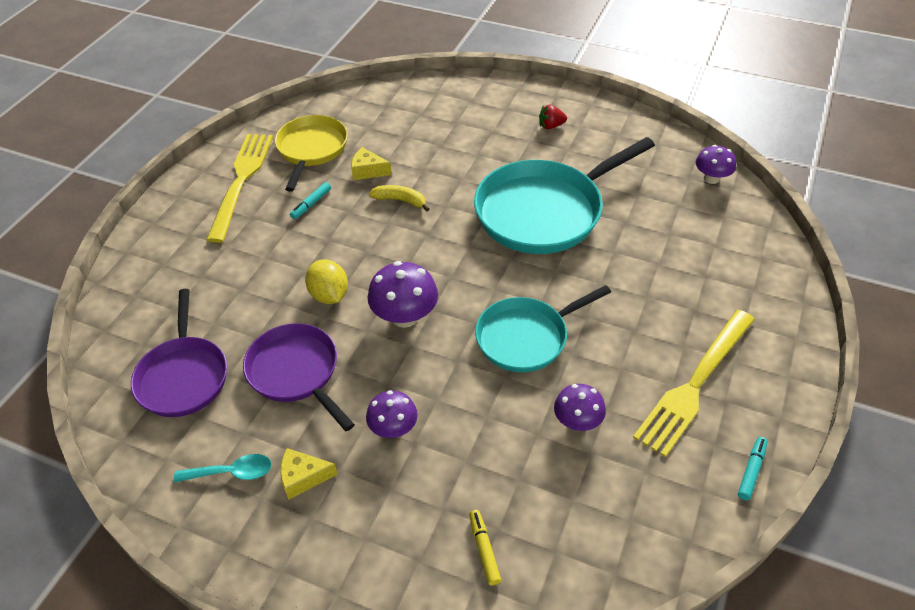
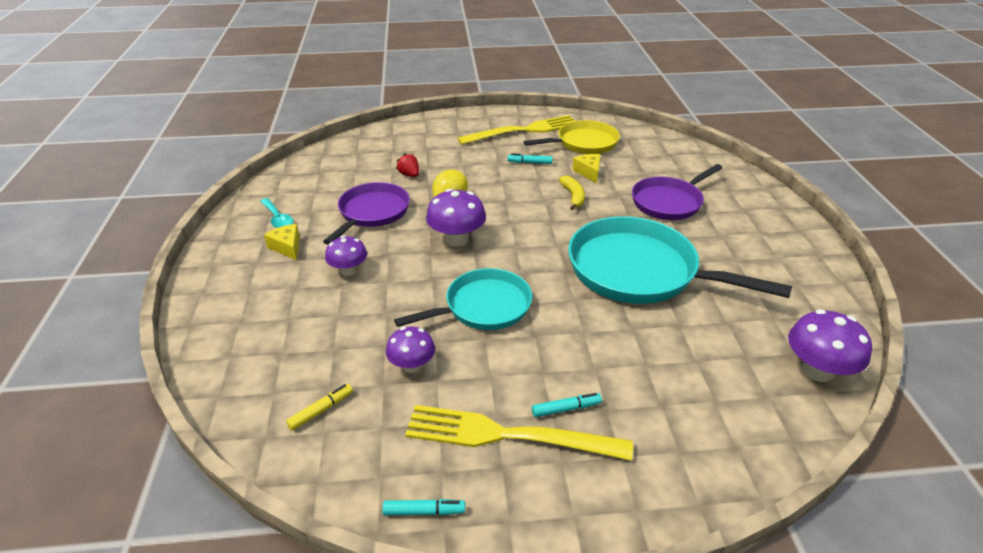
camera: 60 degrees right, 10 degrees down
(183, 376) = (342, 174): purple pan -> purple pan (669, 202)
(484, 549) = (261, 351): yellow marker -> yellow marker (321, 410)
(526, 337) = (483, 307): turquoise pan -> turquoise pan turned 120 degrees clockwise
(551, 126) = (755, 240): red strawberry -> red strawberry (409, 175)
(683, 334) = (566, 409): none -> turquoise marker
(711, 178) = (817, 370): purple mushroom -> purple mushroom, size x1.52

